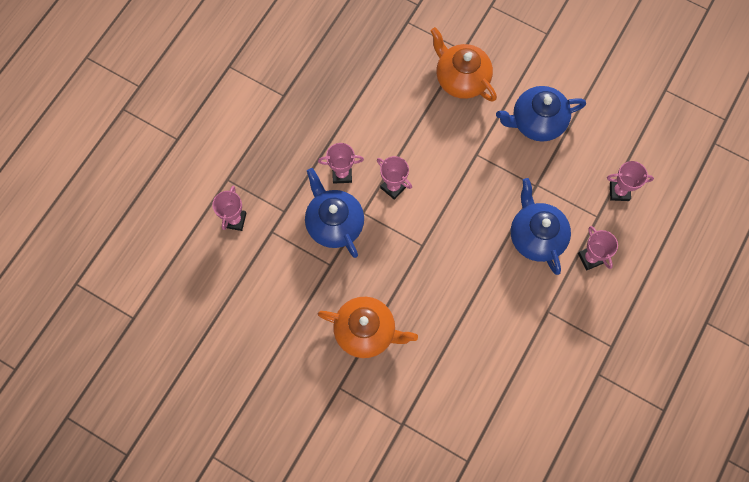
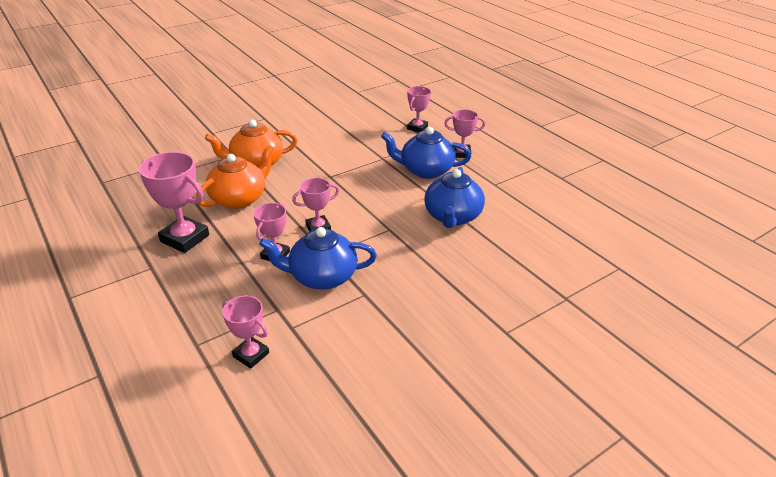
camera: 65 degrees left, 35 degrees down
(327, 95) = (185, 238): none -> pink trophy
(366, 331) = (453, 292): orange teapot -> orange teapot (239, 198)
(536, 122) = (330, 142): blue teapot -> blue teapot (452, 217)

